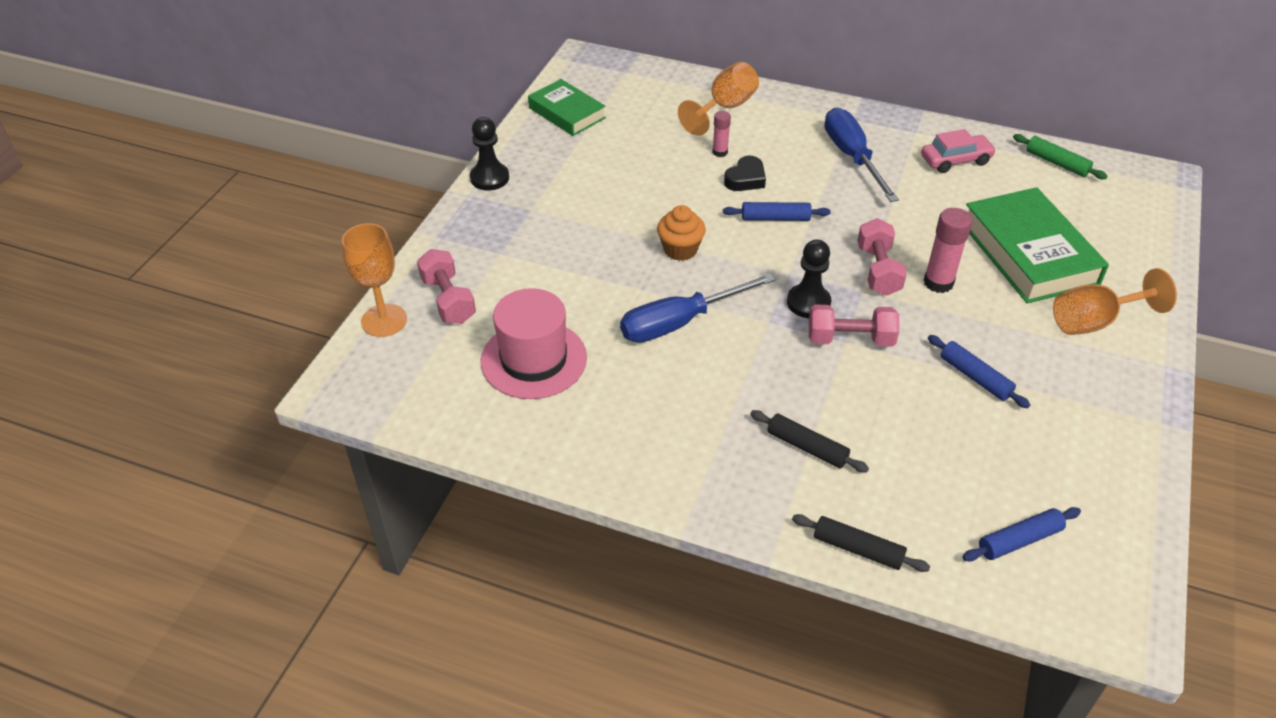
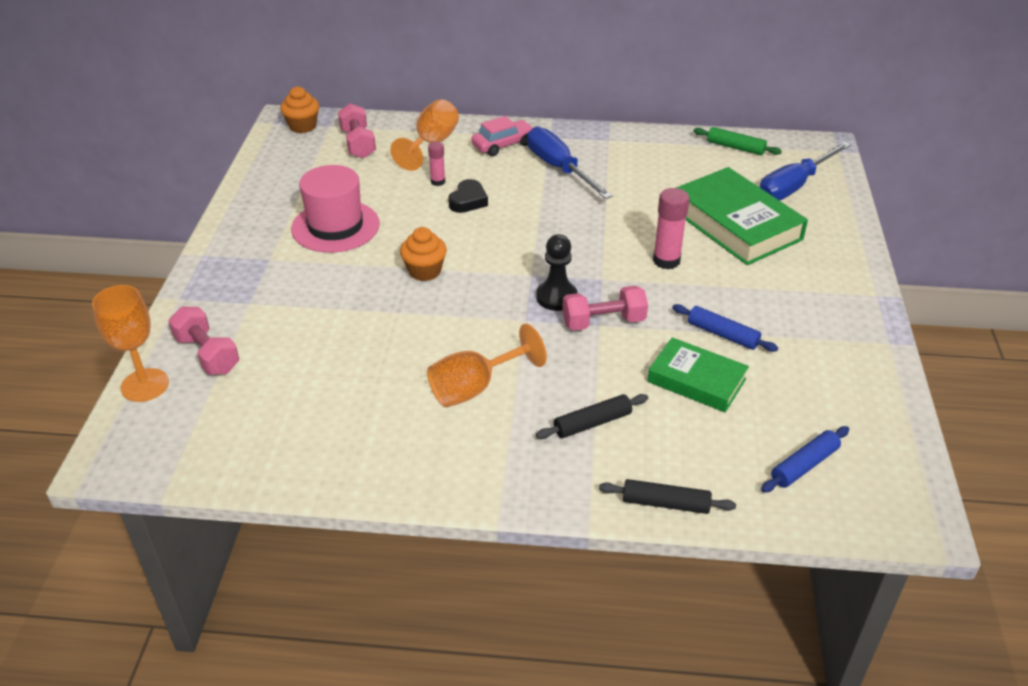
camera: 15 degrees left, 5 degrees down
(489, 178) = (220, 237): black pawn -> none
(533, 359) = (309, 394): pink hat -> pink hat (335, 226)
(567, 113) = (282, 169): green book -> green book (696, 380)
(598, 68) = (302, 126): none -> orange cupcake
(680, 323) = (442, 335): blue screwdriver -> blue screwdriver (794, 186)
(775, 218) = (505, 230): blue rolling pin -> none
(807, 447) = (592, 423): black rolling pin -> black rolling pin turned 45 degrees counterclockwise
(878, 270) = (610, 259): pink dumbbell -> pink dumbbell (358, 144)
(955, 160) = (650, 158): pink car -> pink car (503, 145)
(1094, 321) = (807, 270): orange goblet -> orange goblet (474, 388)

